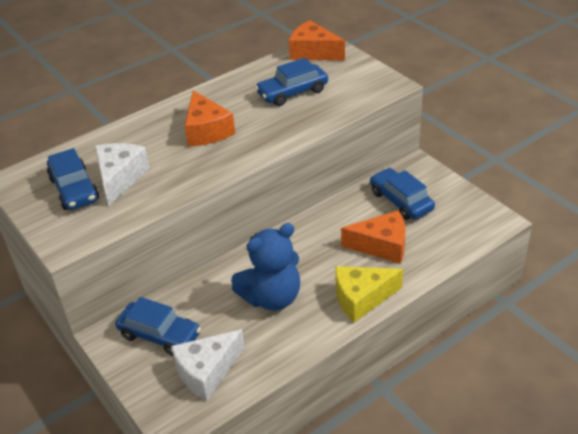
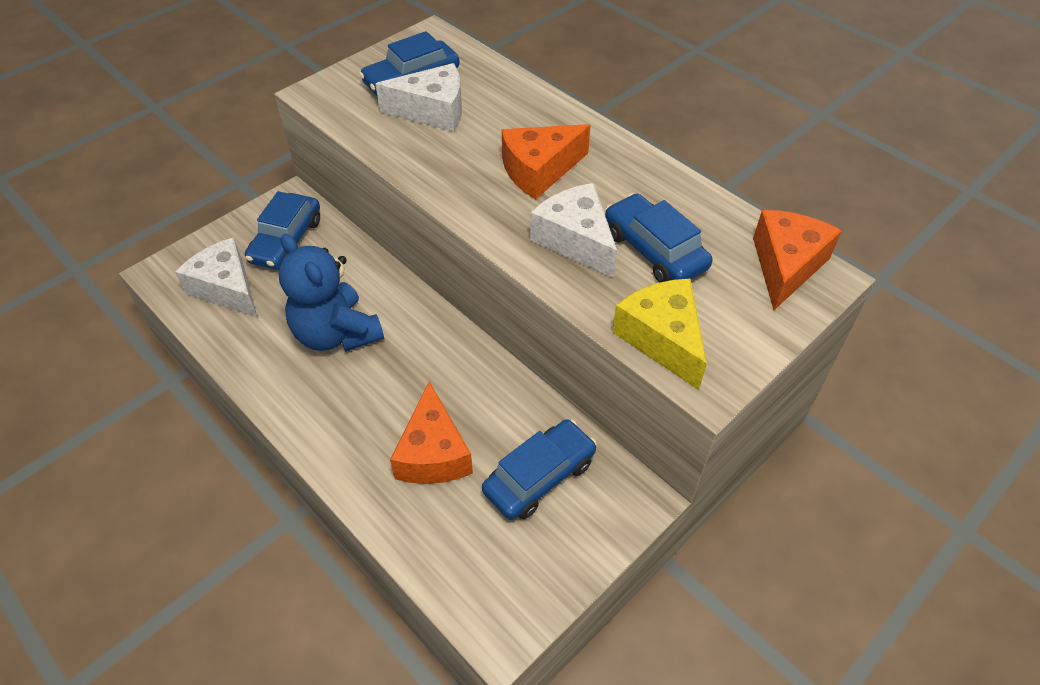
camera: 80 degrees right, 10 degrees up
(278, 119) = (576, 240): none -> white cheese
(361, 298) = (327, 432): yellow cheese -> yellow cheese (662, 339)

